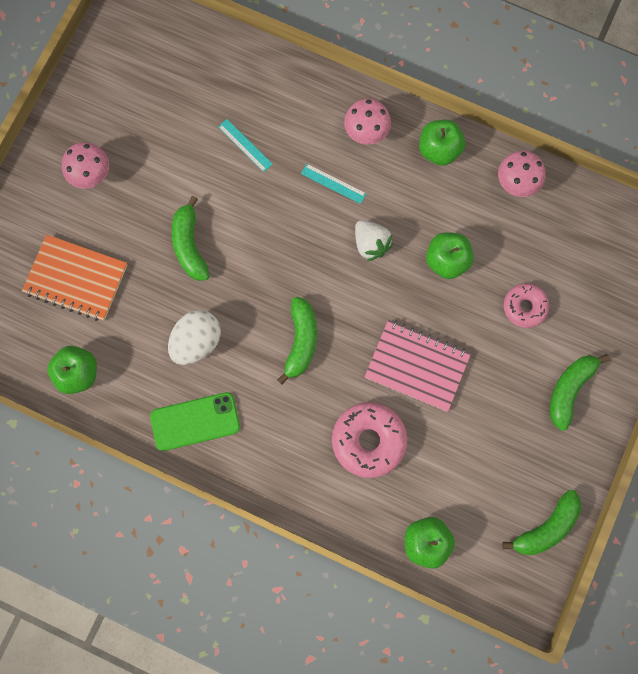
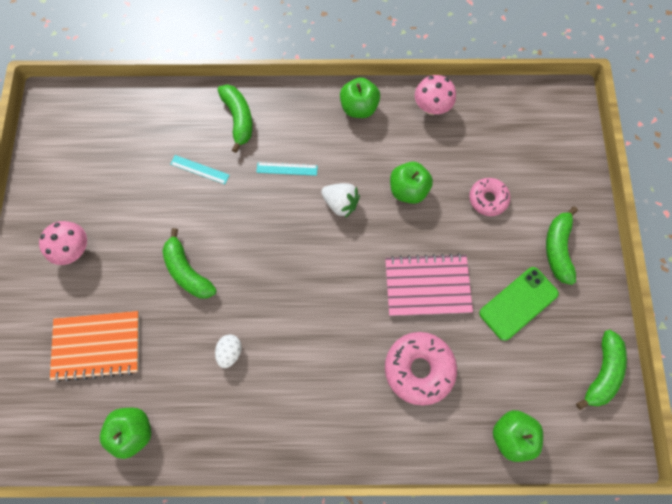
camera: 25 degrees left, 5 degrees down
(195, 421) = (260, 424): green phone -> green phone (518, 303)
(197, 341) = (230, 352): white egg -> white egg, size x0.58
(301, 341) = (320, 310): green banana -> green banana (239, 119)
(366, 132) = (294, 118): pink mushroom -> none

